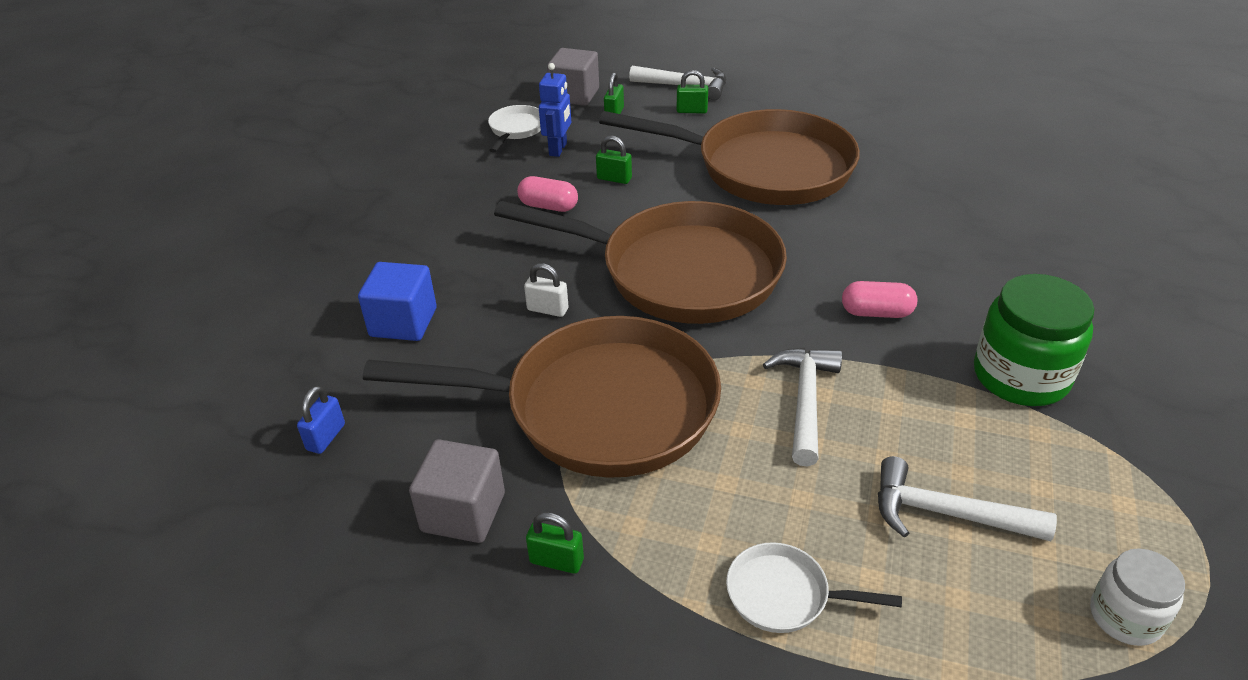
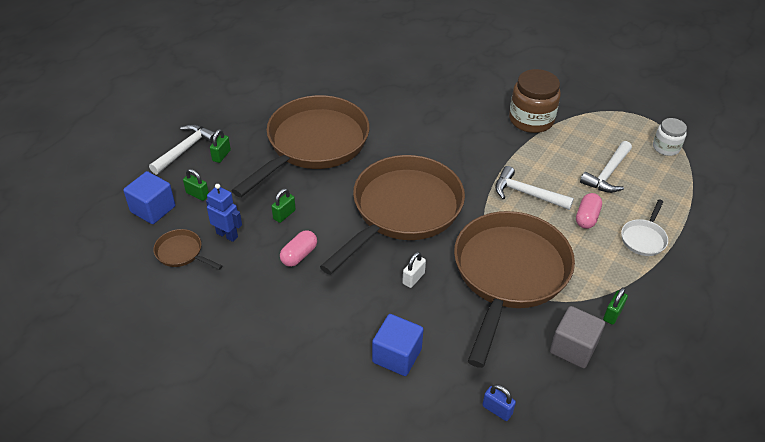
camera: 75 degrees left, 5 degrees up
(516, 129) = (182, 253): white pan -> brown pan
(574, 95) = (153, 209): grey cube -> blue cube
(876, 312) = (469, 147): pink capsule -> pink capsule (586, 217)
(1020, 376) = (531, 120): green jar -> brown jar

